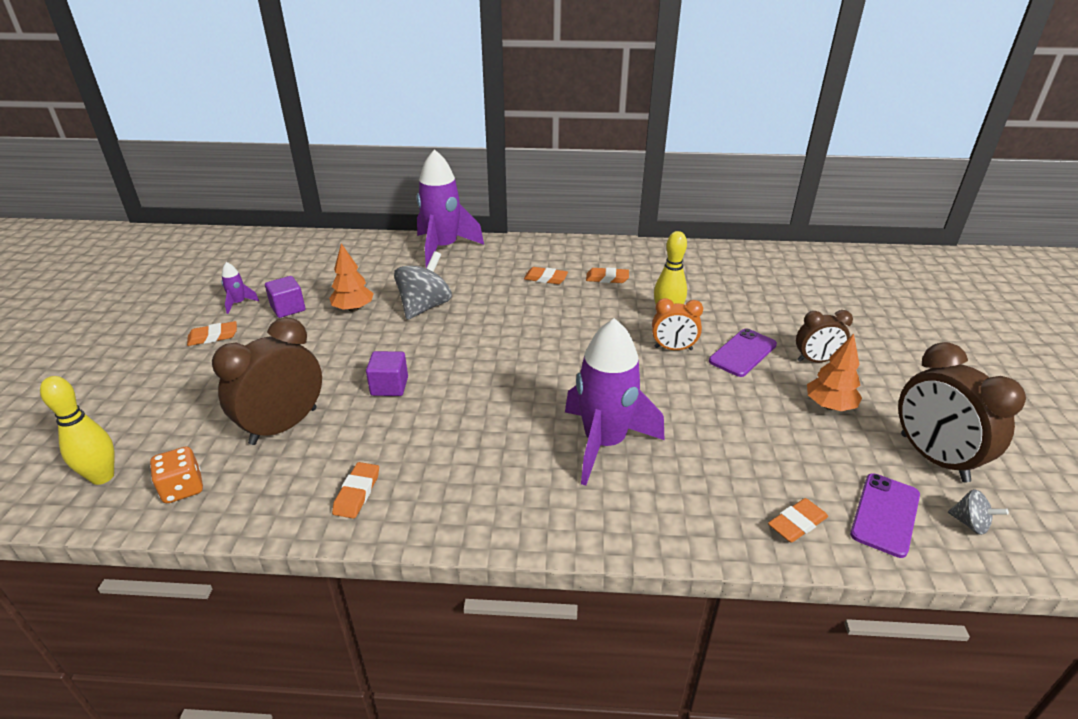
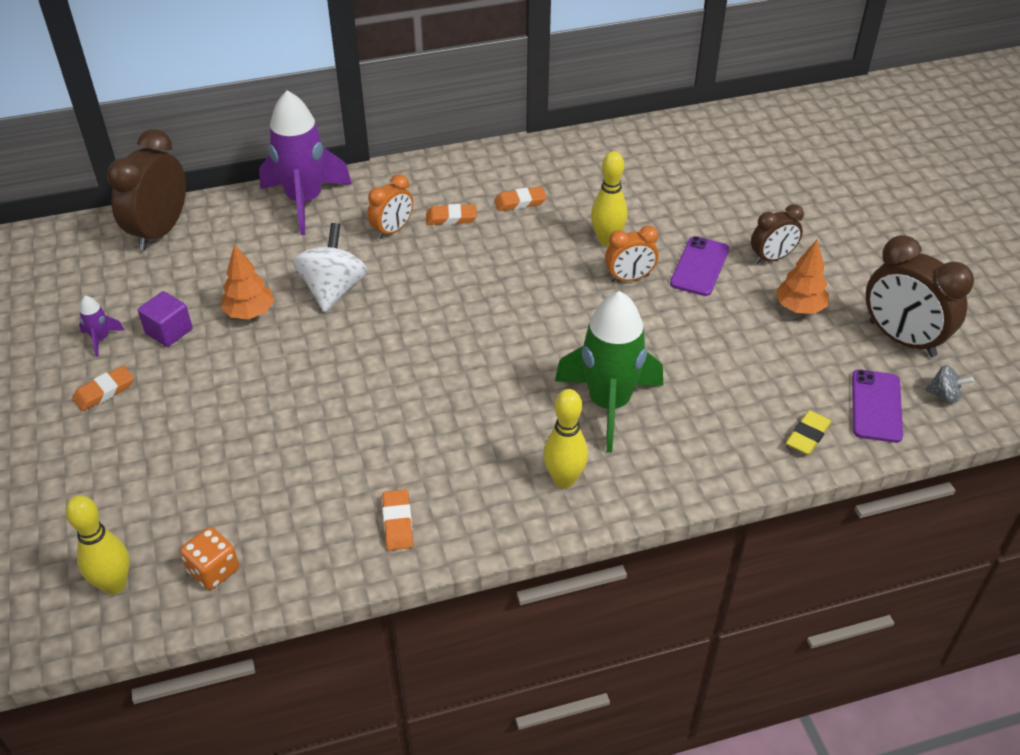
camera: 20 degrees left, 10 degrees up
(283, 426) = (271, 475): brown clock -> brown clock (160, 231)
(389, 386) = (356, 399): purple cube -> none
(425, 307) = (333, 290): grey spinning top -> white spinning top
(495, 278) = (392, 230): none -> orange clock
(527, 498) = (564, 480): none -> yellow bowling pin
(604, 443) = (609, 404): purple rocket -> green rocket
(797, 523) = (808, 435): orange eraser -> yellow eraser

